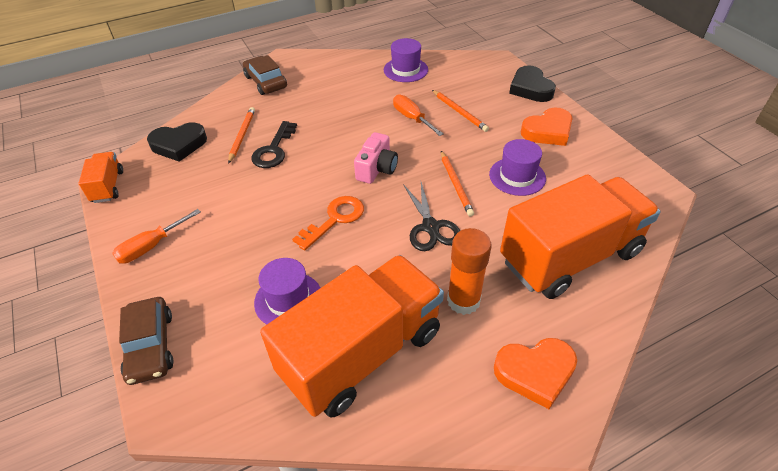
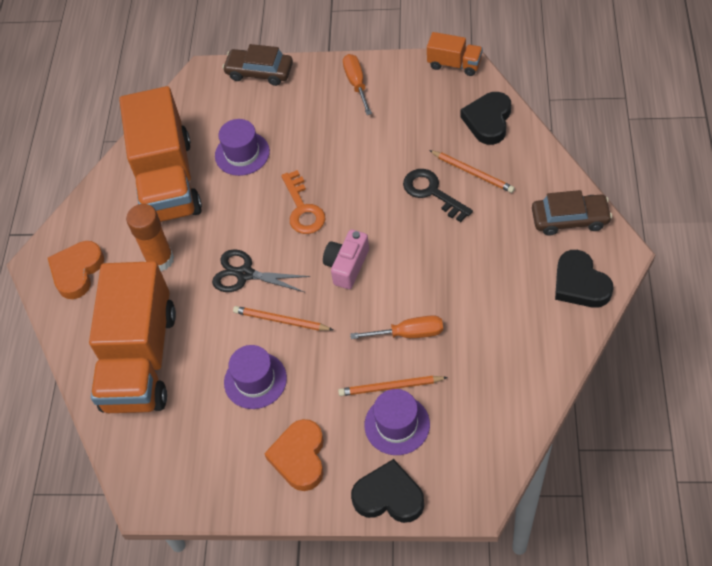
camera: 125 degrees right, 10 degrees up
(318, 65) = (580, 284): none -> black heart
(377, 169) = (347, 266): pink camera -> pink camera turned 60 degrees clockwise
(405, 70) = (515, 375): purple hat -> purple hat (397, 425)

